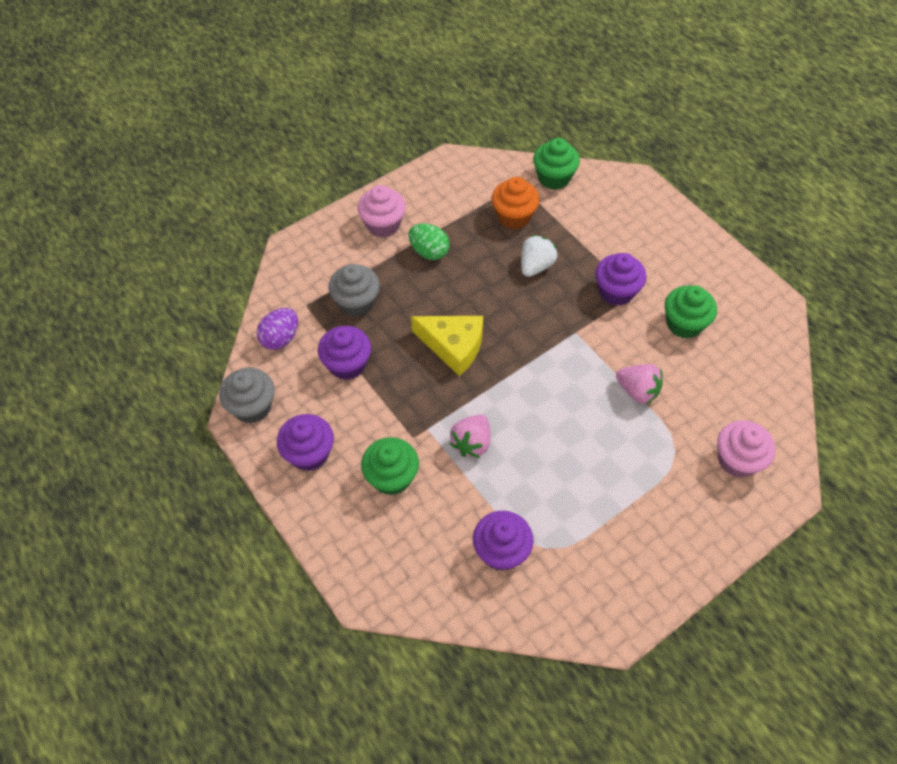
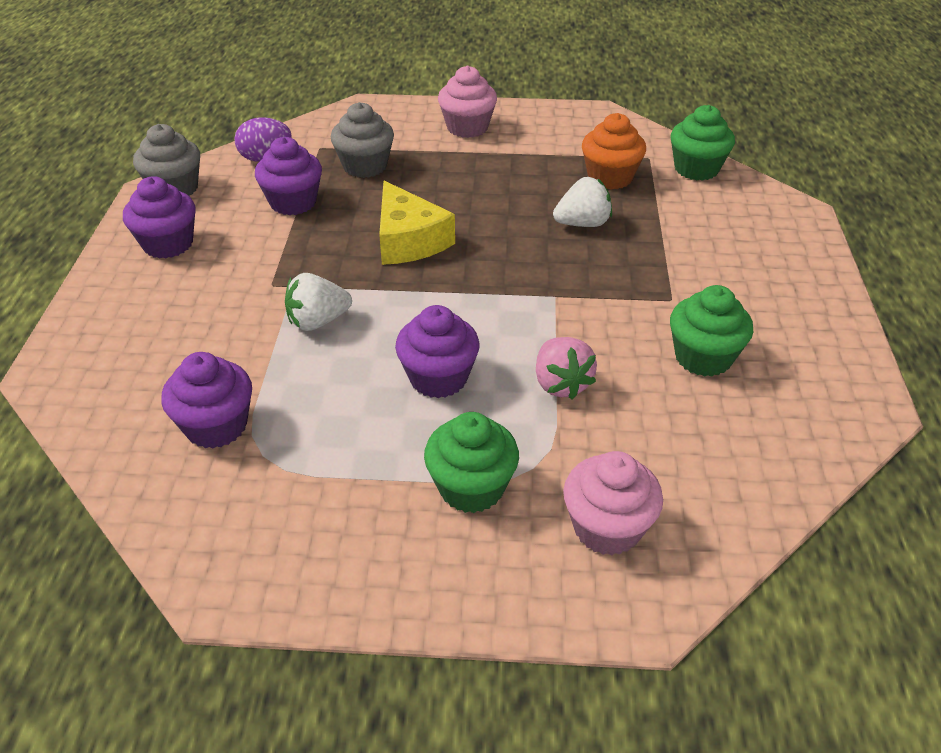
camera: 40 degrees right, 15 degrees down
(391, 477) = (207, 302): green cupcake -> green cupcake (471, 487)
(429, 252) = (484, 164): green egg -> none
(471, 443) = (318, 321): pink strawberry -> white strawberry
(616, 291) = (650, 287): purple cupcake -> purple cupcake (438, 378)

